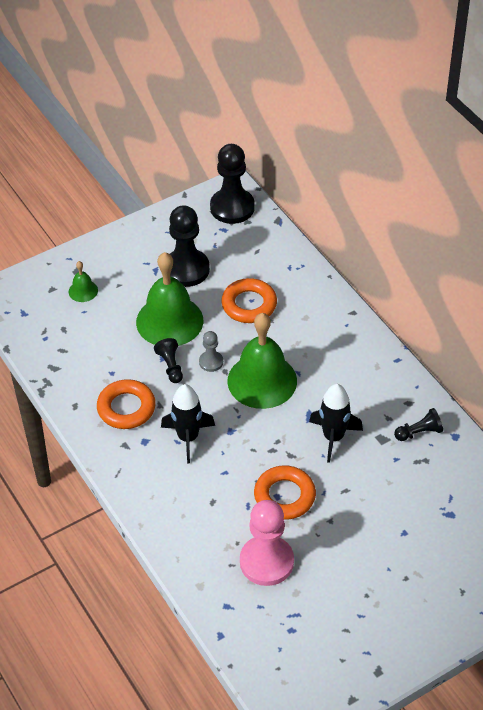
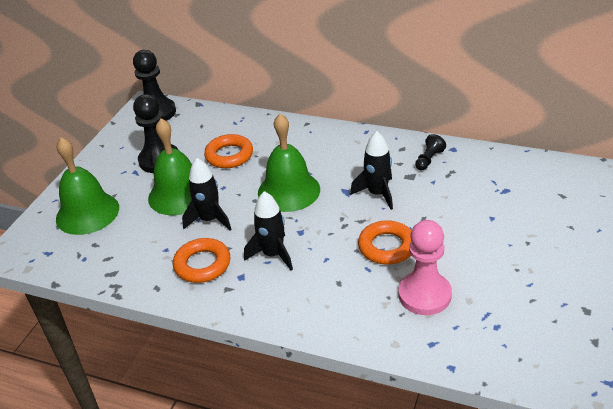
camera: 35 degrees left, 10 degrees down
(83, 291) = (87, 213): green bell -> green bell, size x2.24
(170, 366) = (210, 220): black pawn -> black rocket
(211, 362) = (238, 201): grey pawn -> none

